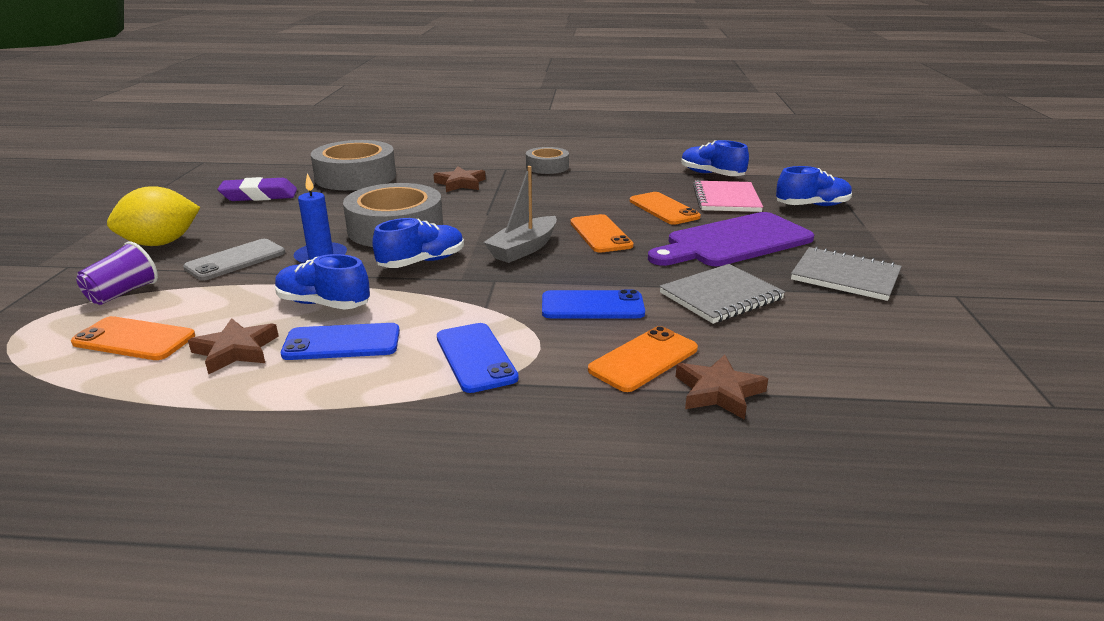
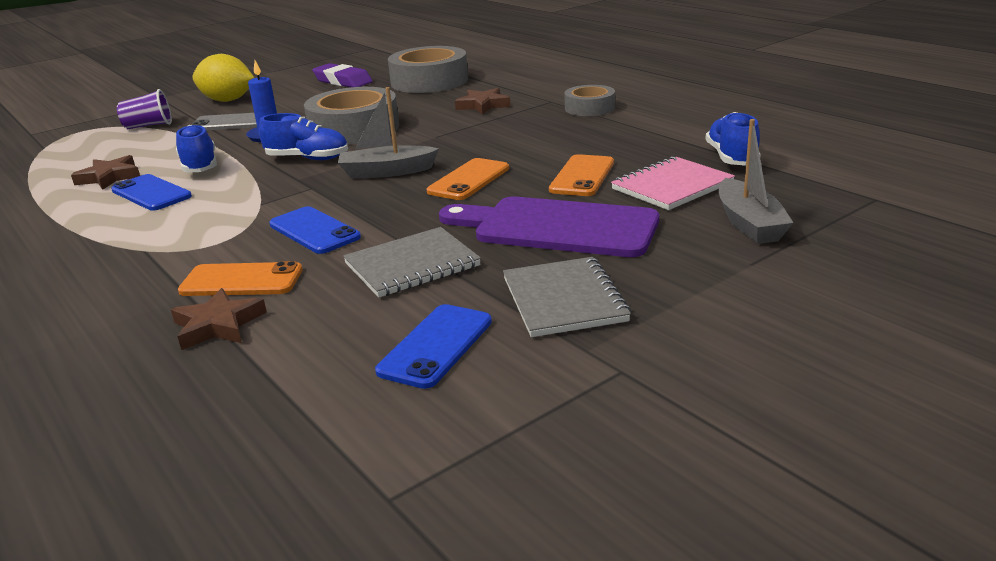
camera: 50 degrees right, 0 degrees up
(134, 339) = (96, 154): orange phone -> none
(476, 357) = (176, 232): blue phone -> blue phone (436, 346)
(721, 296) = (412, 265): grey notebook -> grey notebook turned 45 degrees counterclockwise
(812, 206) = (749, 224): blue shoe -> grey boat

